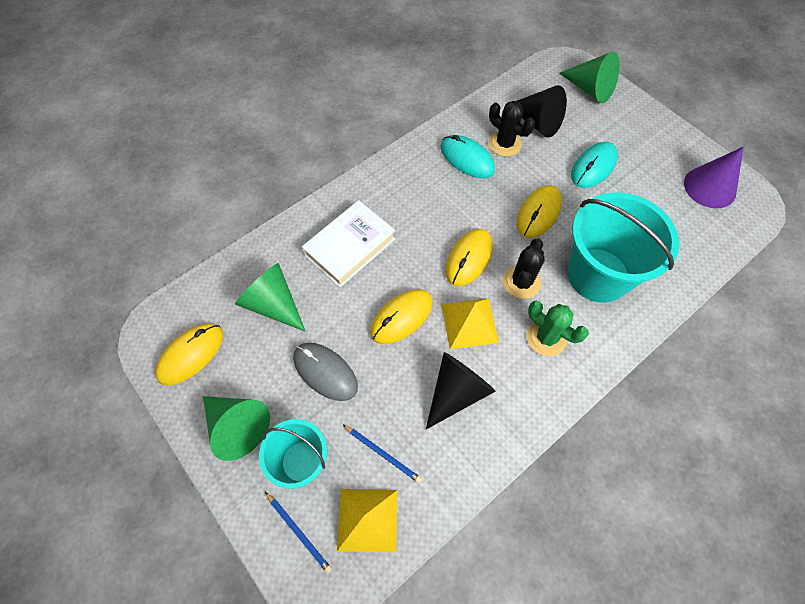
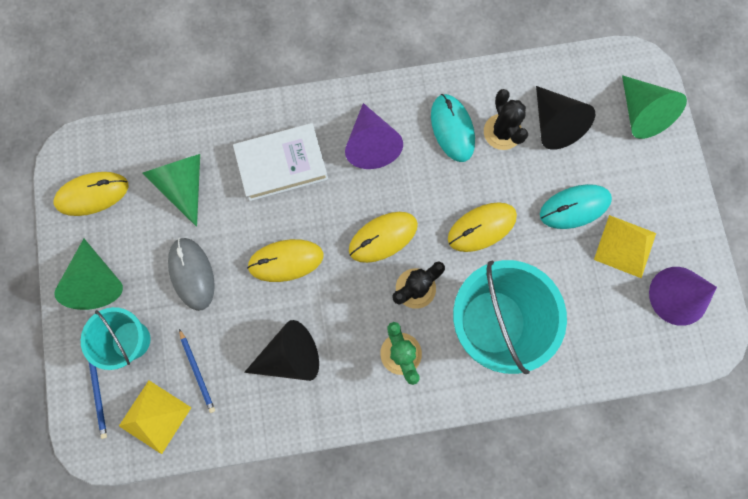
camera: 30 degrees right, 15 degrees up
(412, 198) = (371, 144): none -> purple cone
(469, 323) = (342, 300): yellow pyramid -> yellow pyramid (625, 246)

